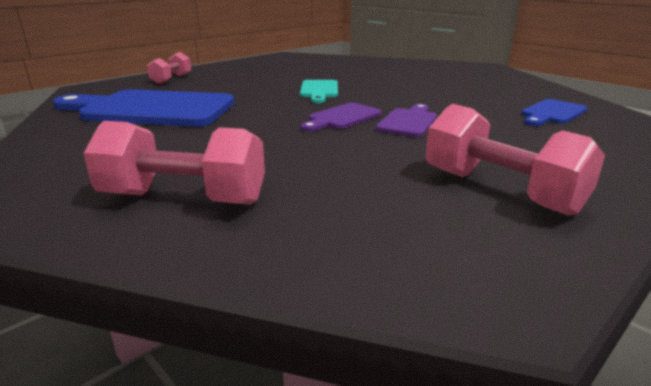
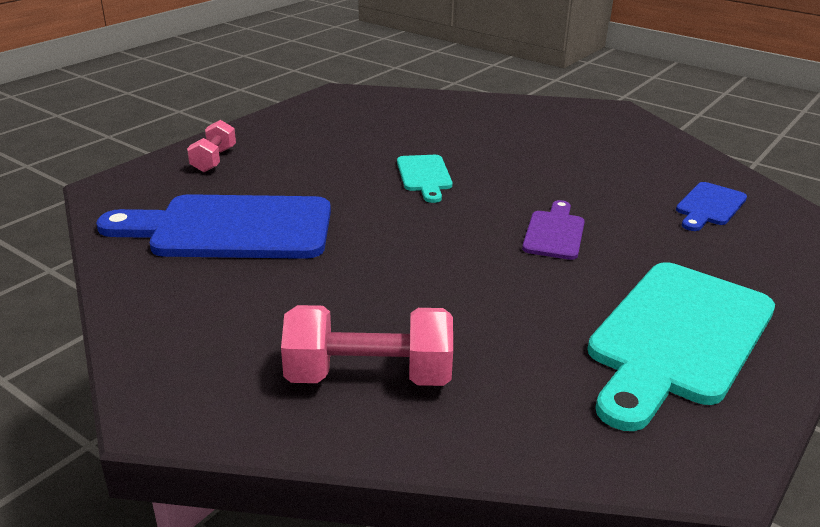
camera: 10 degrees left, 5 degrees up
(342, 117) = (475, 230): purple cutting board -> none
(500, 191) = (677, 337): pink dumbbell -> turquoise cutting board

